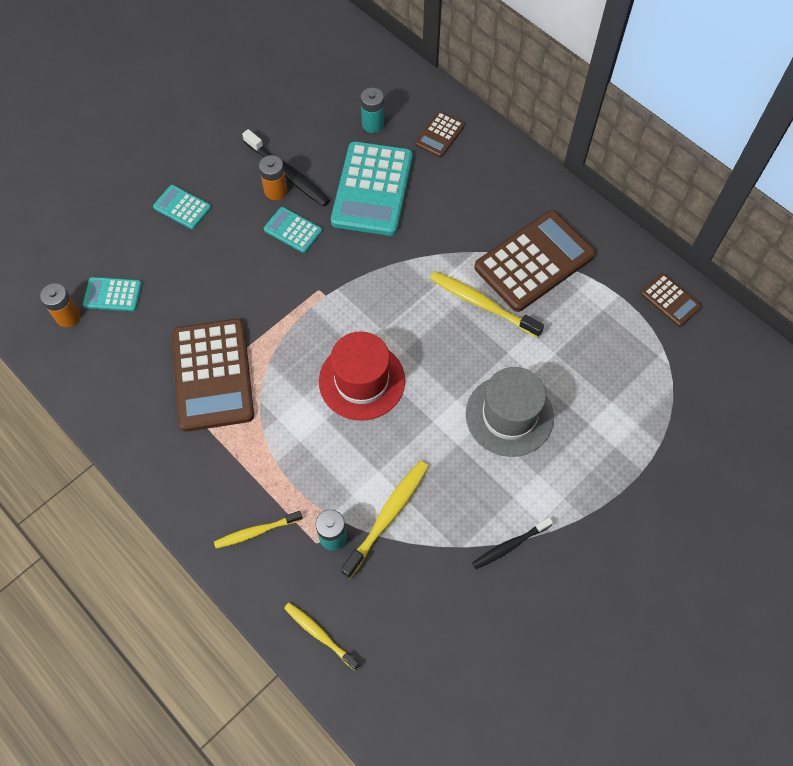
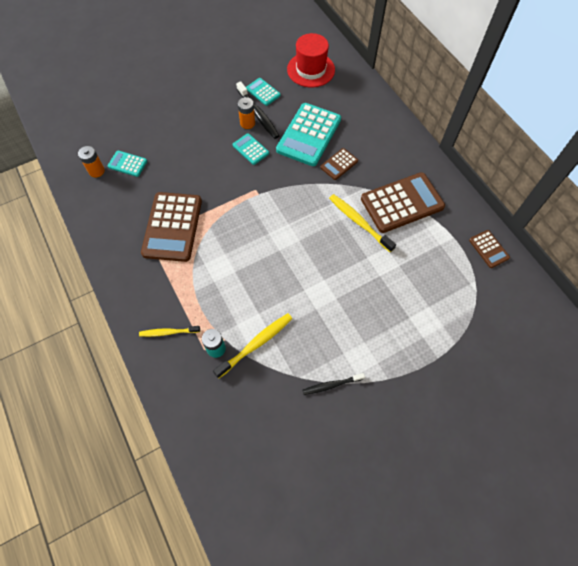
camera: 15 degrees right, 0 degrees up
(182, 207) = (186, 121): turquoise calculator -> turquoise calculator (263, 92)
(319, 634) = (187, 410): yellow toothbrush -> none
(362, 381) = (265, 253): red hat -> red hat (311, 69)
(373, 124) = (321, 95): turquoise battery -> none
(440, 135) = (362, 110): brown calculator -> brown calculator (339, 164)
(509, 415) = (356, 299): grey hat -> none

